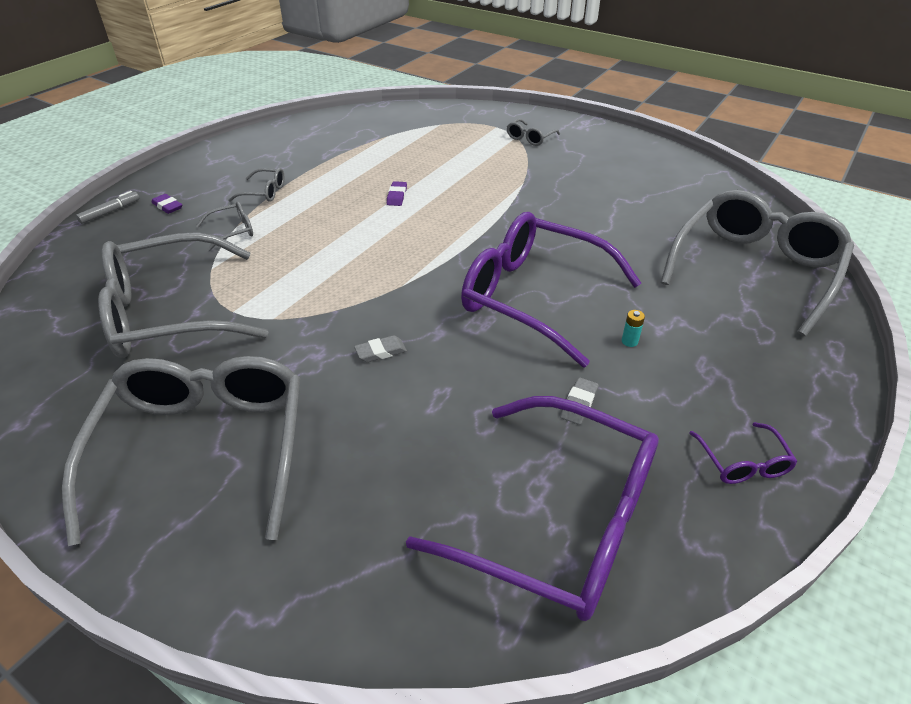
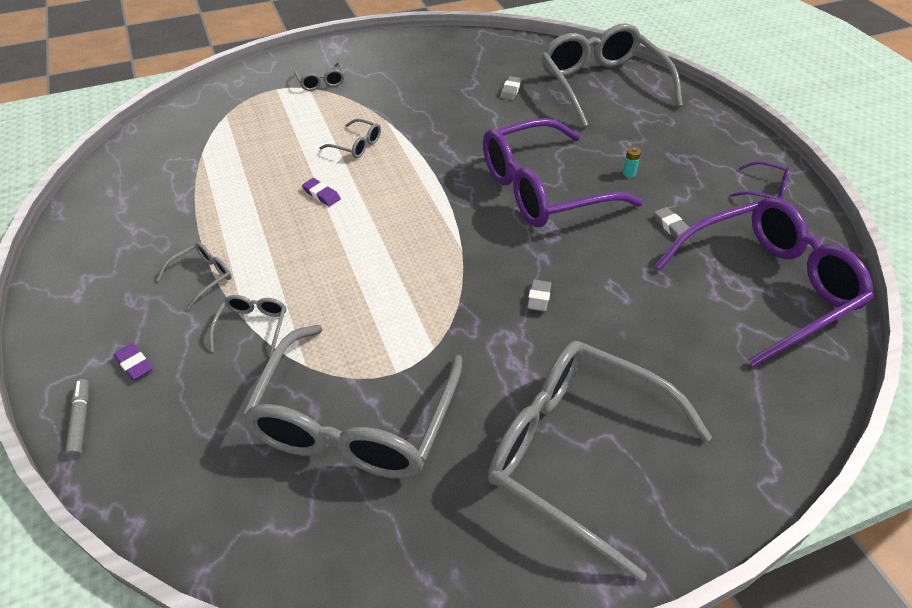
camera: 55 degrees left, 5 degrees up
(167, 206) = (134, 364): purple eraser -> purple eraser turned 60 degrees clockwise
(473, 184) = (356, 145): none -> grey glasses
(657, 222) = (510, 90): none -> grey eraser

